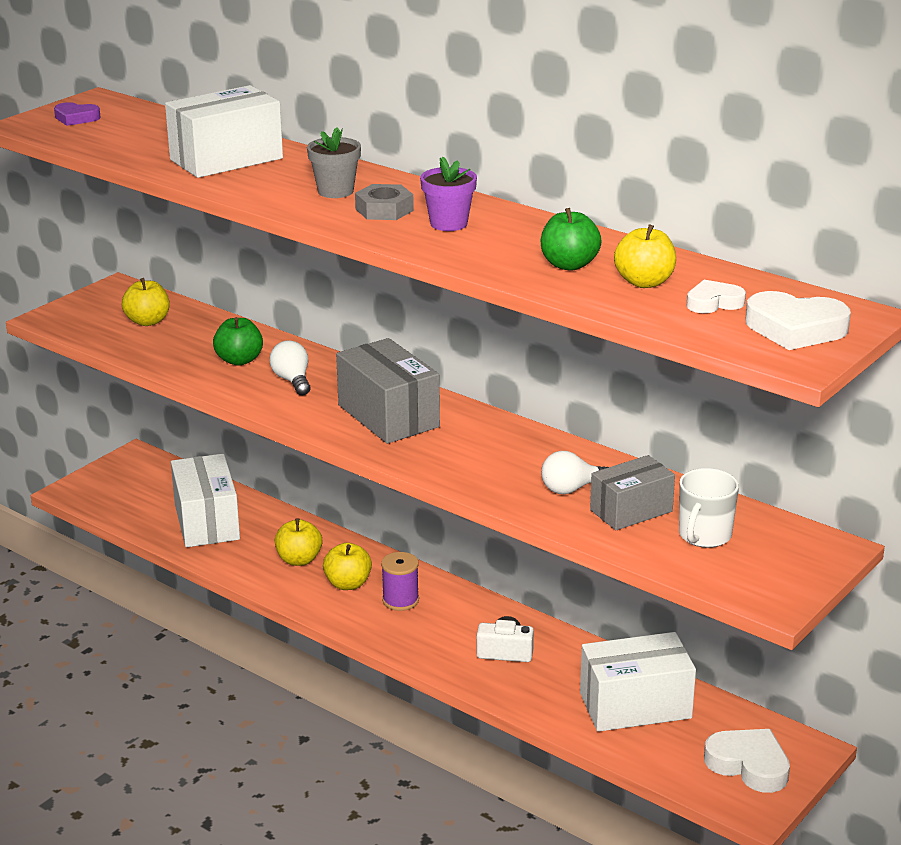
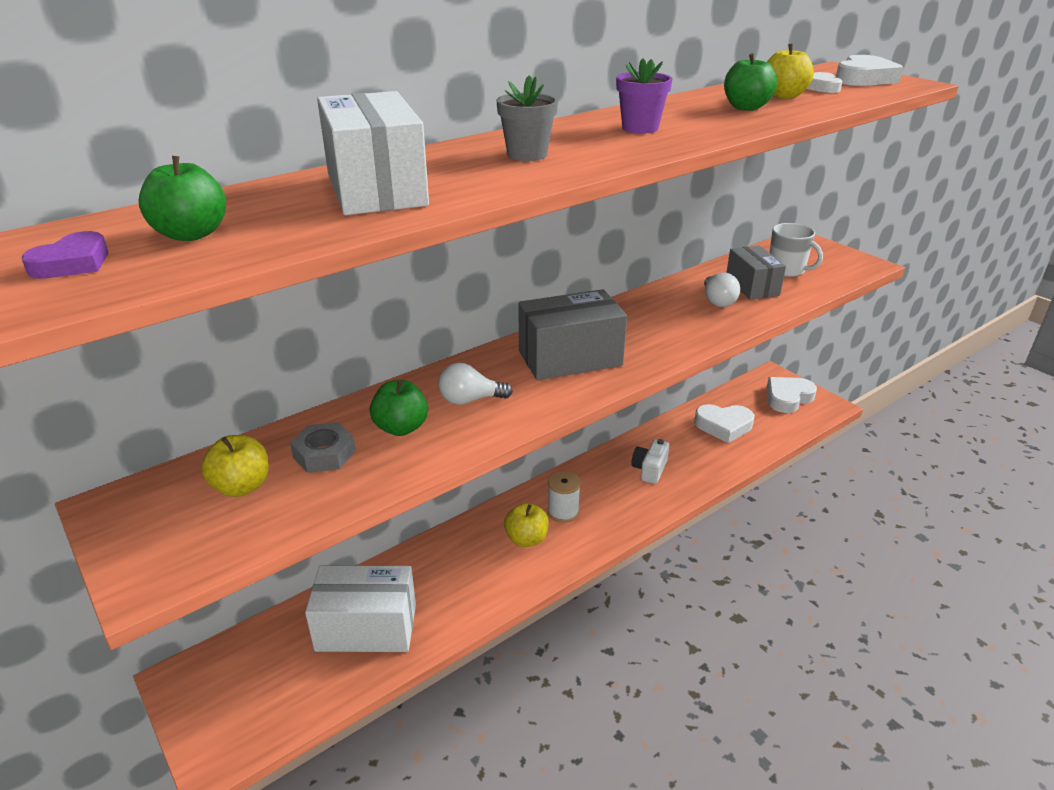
camera: 75 degrees left, 5 degrees up
(125, 132) = (191, 234): none -> green apple
(299, 560) = (473, 565): yellow apple -> none
(384, 210) = (592, 143): grey nut -> grey nut (324, 454)
(400, 600) = (563, 511): purple spool -> white spool
(635, 705) = (723, 426): white box -> white heart

